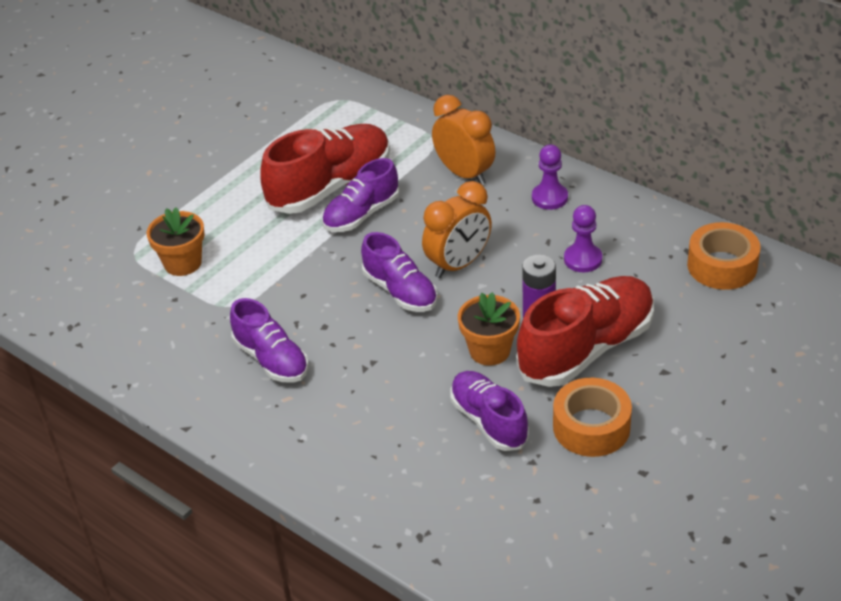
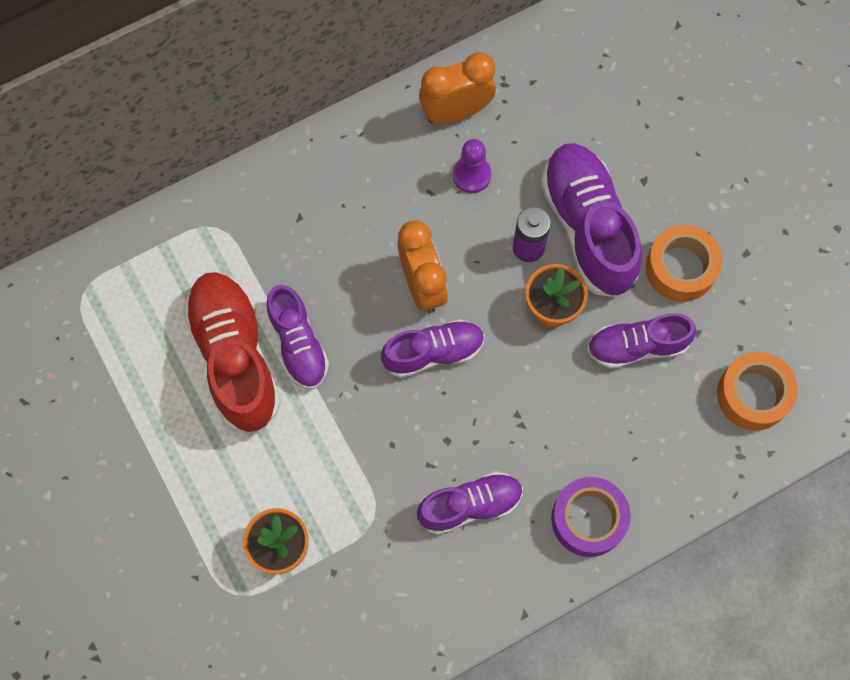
camera: 70 degrees left, 30 degrees up
(296, 442) = (588, 519): none -> purple tape
(464, 174) = (288, 221): orange clock -> orange clock (456, 111)
(549, 198) = (368, 161): purple pawn -> none
(586, 348) = (588, 227): red shoe -> purple shoe
(722, 266) = (539, 68): orange tape -> orange tape (753, 395)

